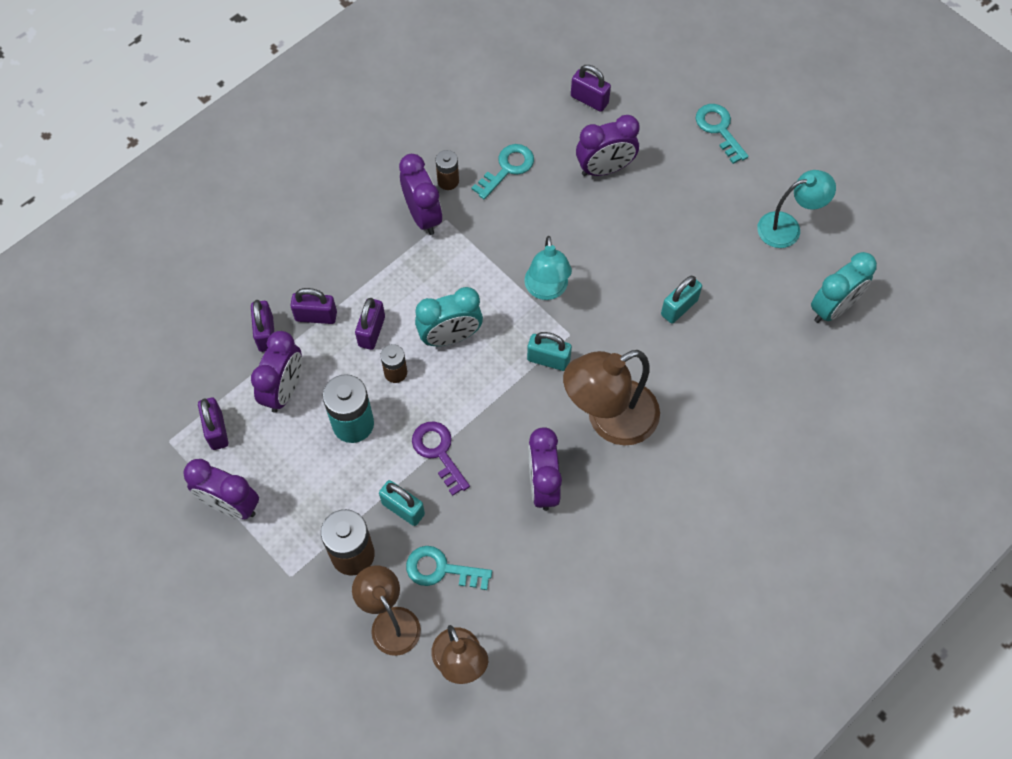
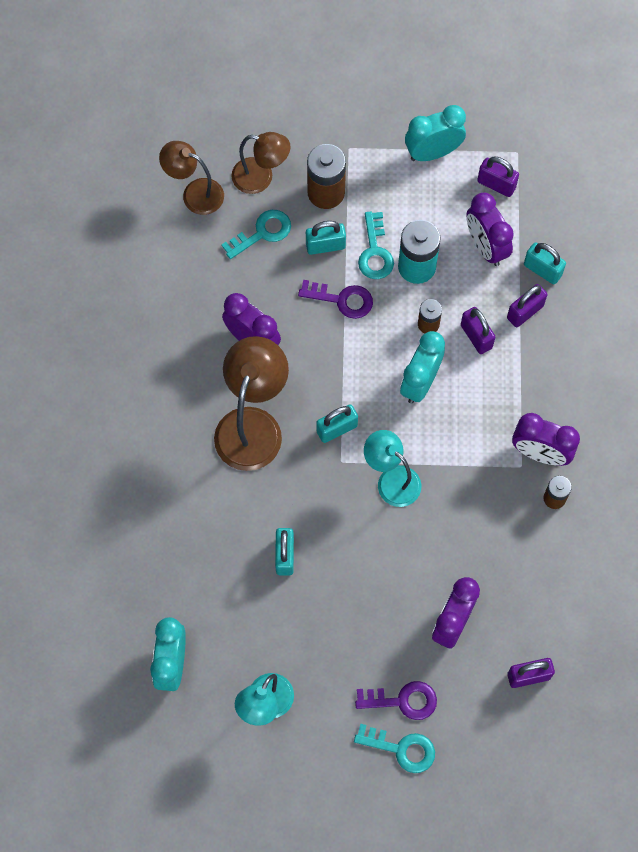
camera: 135 degrees right, 5 degrees up
(231, 505) = (433, 152): purple clock -> turquoise clock
(266, 334) = (542, 270): purple padlock -> turquoise padlock
(507, 168) = (524, 551): turquoise key -> turquoise key (375, 252)
(688, 153) = (403, 700): none -> purple key

